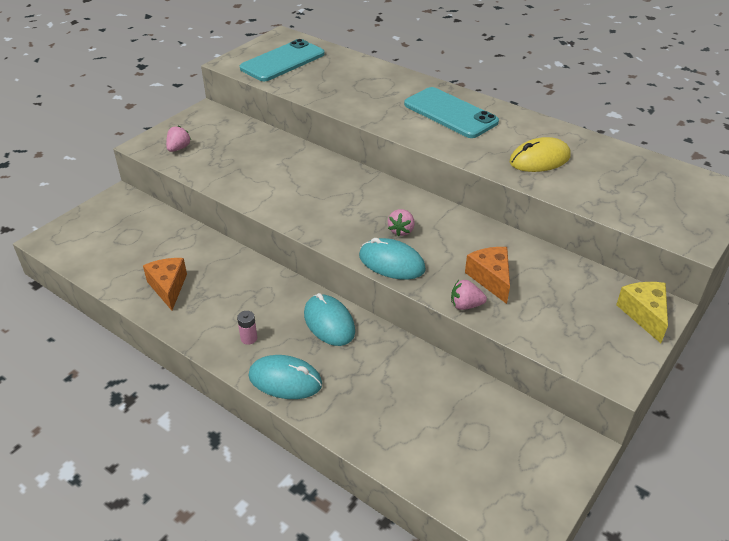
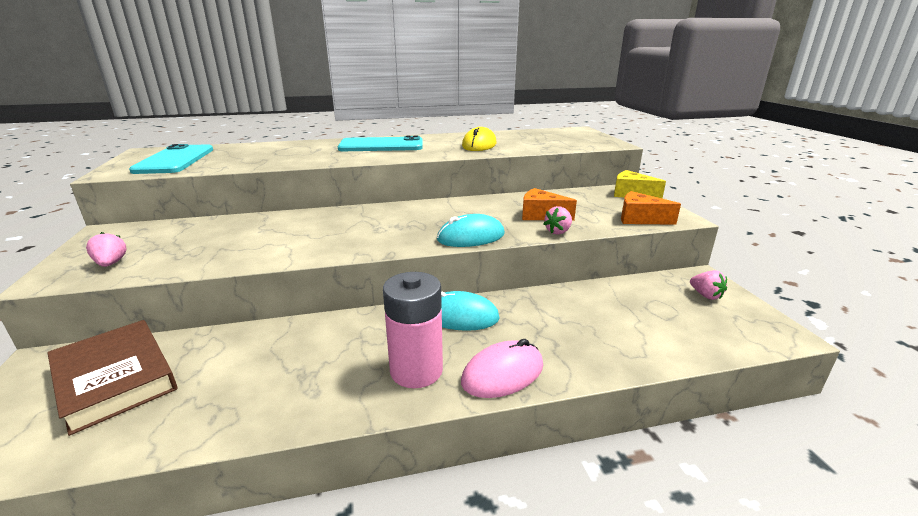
camera: 50 degrees left, 15 degrees down
(133, 232) = (115, 378): none -> brown book
(168, 287) = (252, 393): orange cheese -> orange cheese (640, 219)
(249, 338) = (416, 370): pink battery -> pink battery, size x2.46
(285, 380) = (503, 373): turquoise mouse -> pink mouse
(401, 230) = (441, 221): pink strawberry -> pink strawberry (706, 295)

